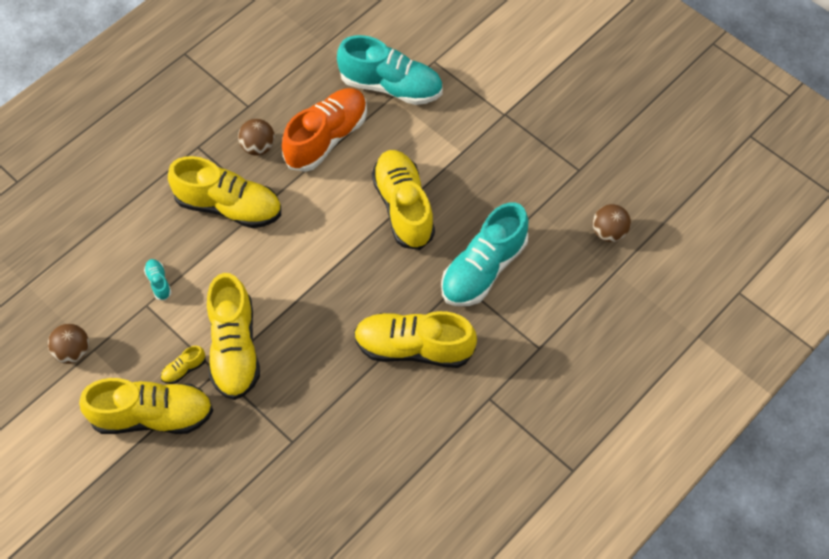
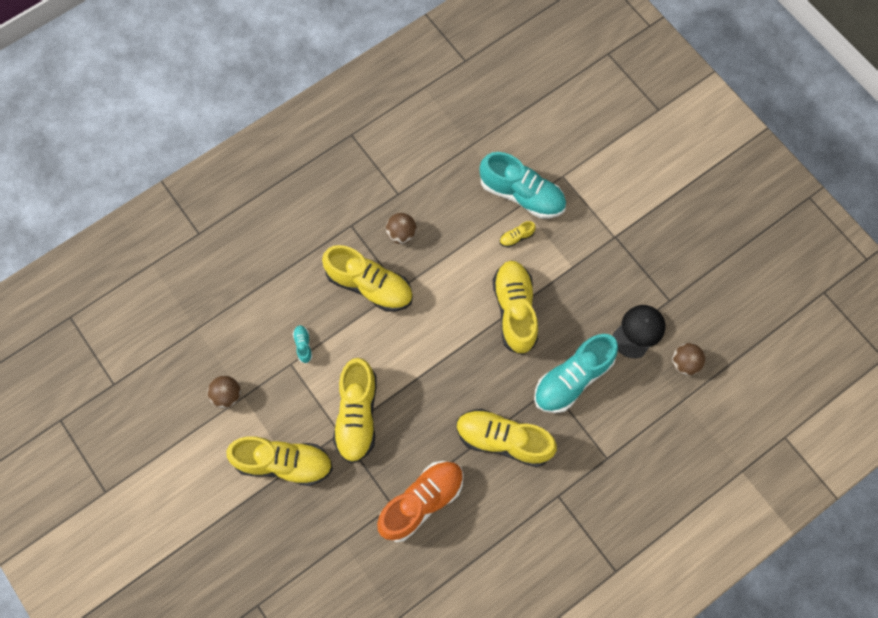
camera: 10 degrees right, 10 degrees up
(184, 369) = (314, 426): yellow shoe -> yellow shoe (516, 237)
(327, 138) = (460, 235): orange shoe -> orange shoe (422, 502)
(550, 207) = (638, 331): none -> black cap

